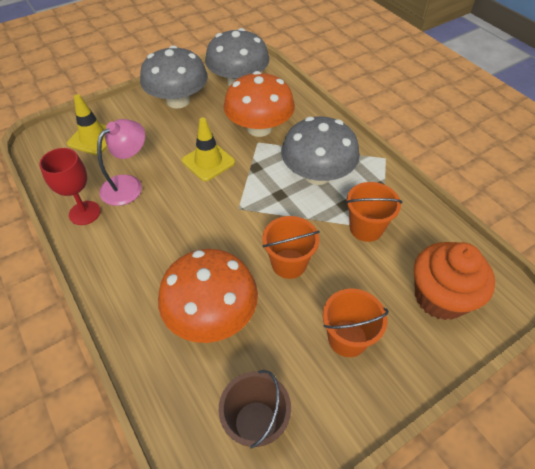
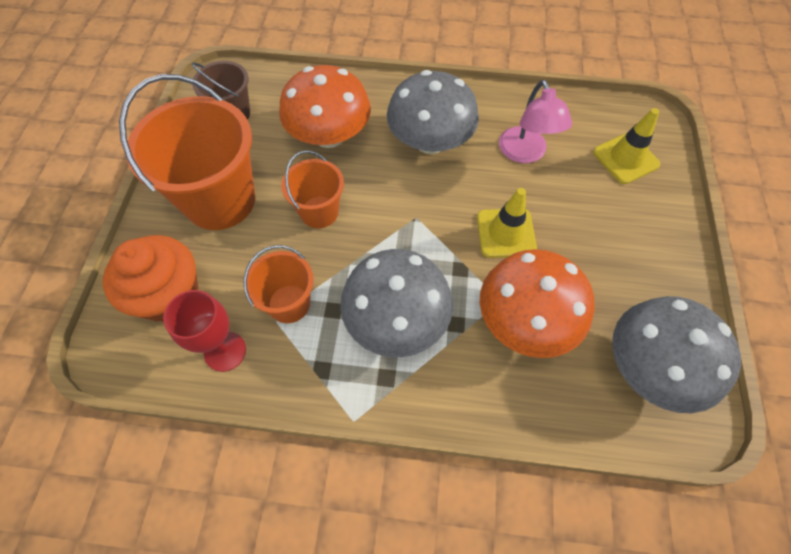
camera: 130 degrees right, 10 degrees up
(85, 213) = (513, 110): red goblet -> red goblet (225, 351)
(178, 101) = (649, 269): grey mushroom -> grey mushroom (430, 141)
(347, 338) = (220, 200): orange bucket -> orange bucket, size x1.85

